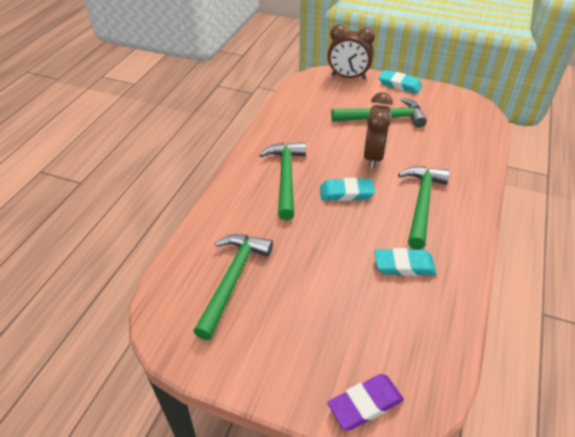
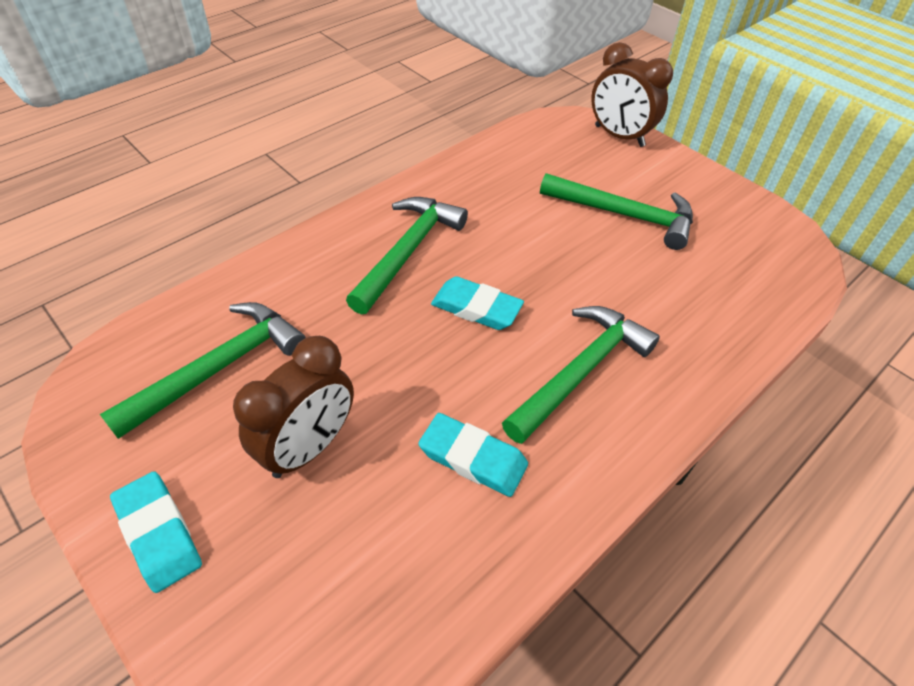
camera: 25 degrees right, 5 degrees up
(365, 404) = (237, 648): purple eraser -> none
(373, 157) = (561, 269): brown clock -> brown clock (309, 448)
(399, 84) = (693, 173): turquoise eraser -> turquoise eraser (158, 533)

